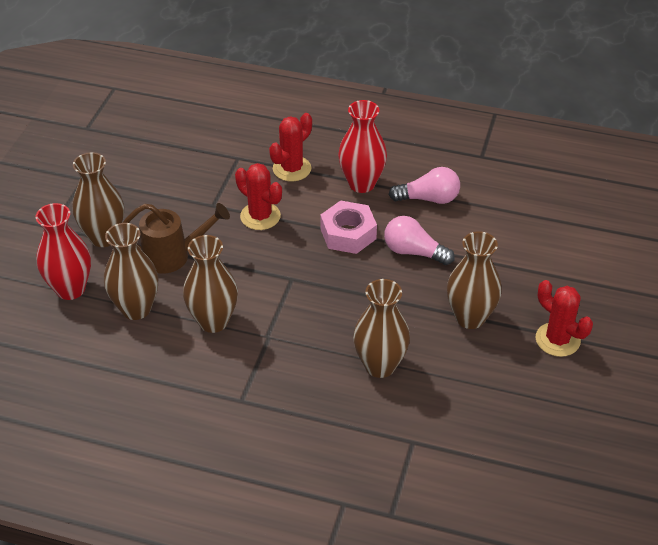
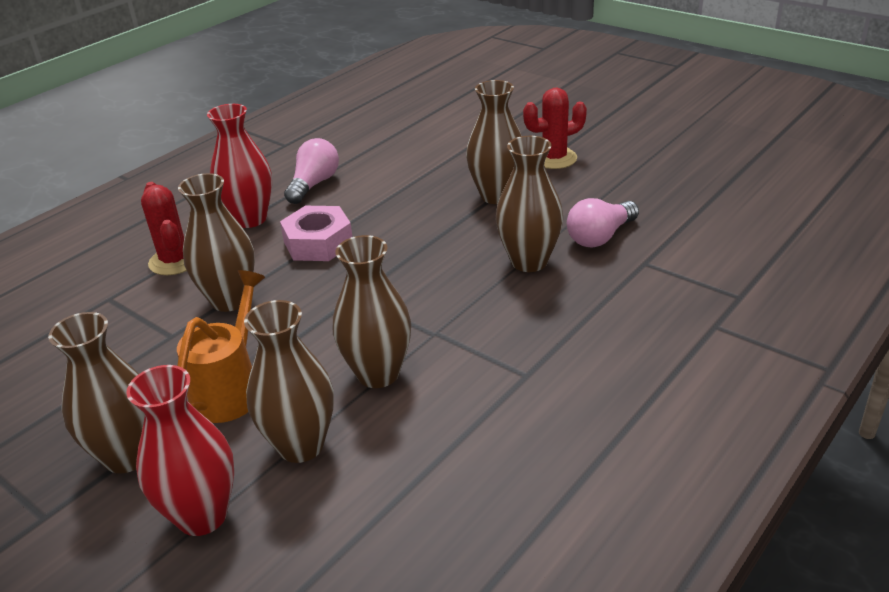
camera: 65 degrees left, 10 degrees down
(173, 256) = (230, 389): brown watering can -> orange watering can
(260, 216) = (230, 300): red cactus -> brown vase
(414, 252) = (382, 208): pink light bulb -> pink light bulb (600, 237)

